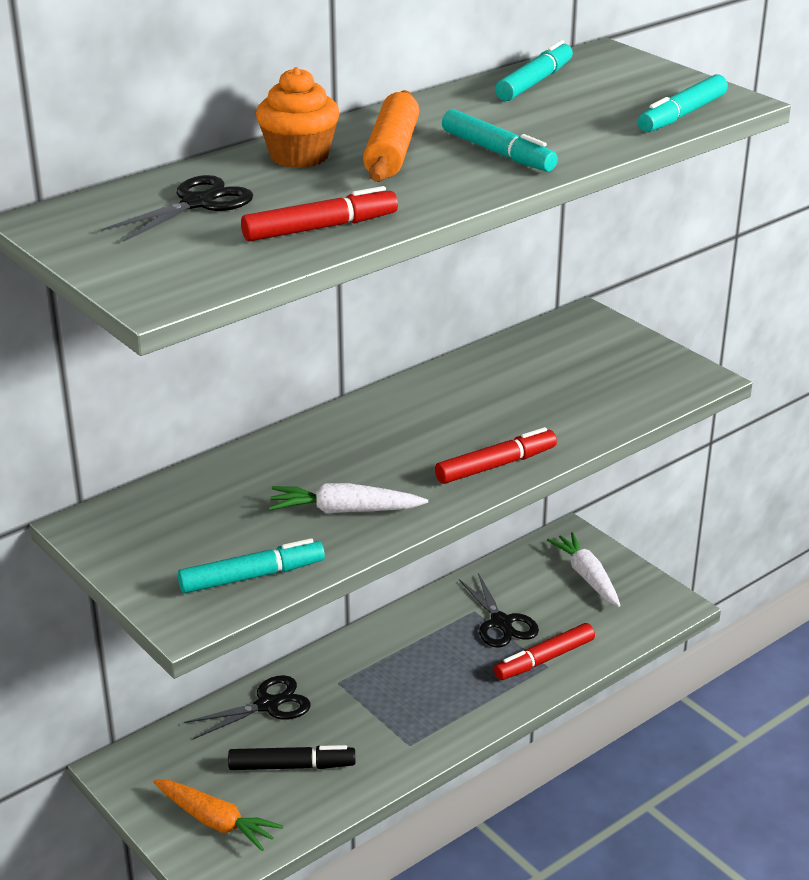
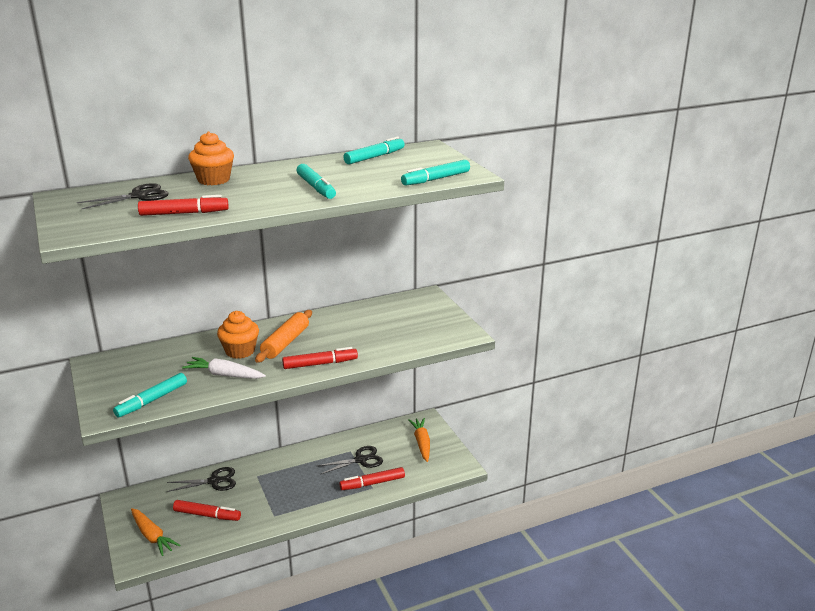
camera: 15 degrees right, 5 degrees down
(251, 576) = (152, 400): turquoise marker -> turquoise marker turned 135 degrees clockwise
(291, 766) = (207, 515): black marker -> red marker
(338, 463) = (240, 351): none -> orange cupcake
(392, 151) = (262, 182): orange rolling pin -> orange rolling pin (285, 343)
(501, 623) = (361, 460): black scissors -> black scissors turned 105 degrees counterclockwise
(587, 576) = (421, 443): white carrot -> orange carrot

